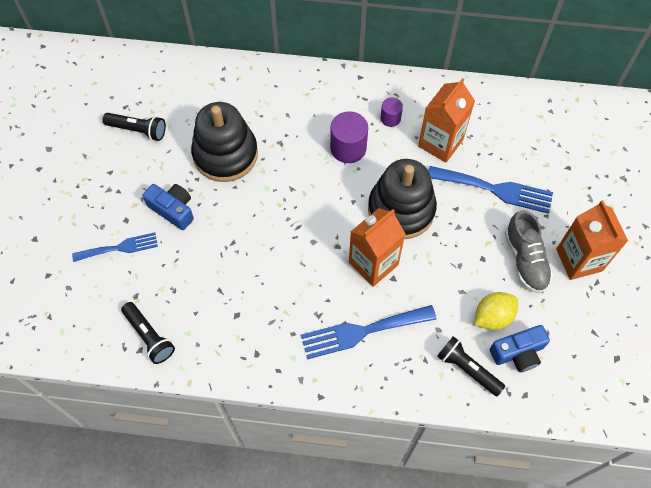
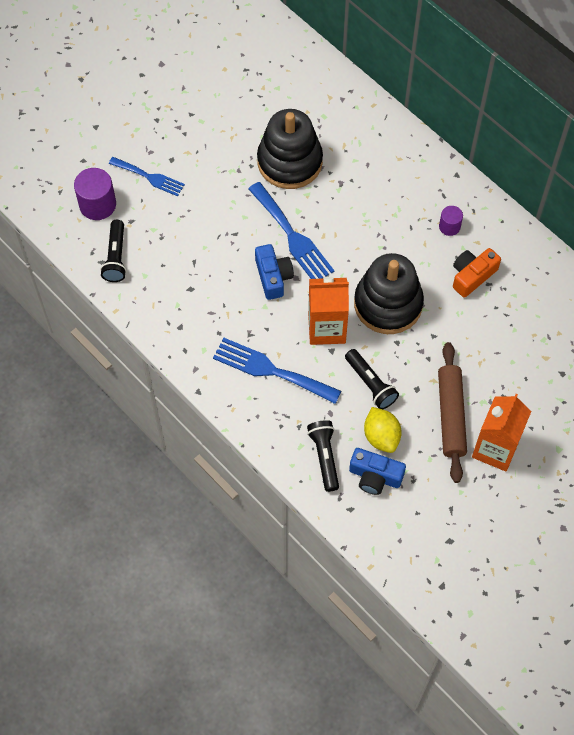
camera: 40 degrees right, 0 degrees up
(138, 130) = (239, 95): black flashlight -> black flashlight (370, 384)
(173, 209) = (212, 176): blue camera -> blue camera (273, 277)
(348, 148) = (391, 226): purple cylinder -> purple cylinder (97, 204)
(440, 143) = (472, 276): orange carton -> orange camera
(493, 317) = (381, 436): yellow lemon -> yellow lemon turned 60 degrees clockwise
(495, 189) = (481, 345): blue fork -> blue fork (292, 236)
(525, 259) = (451, 415): grey shoe -> brown rolling pin

